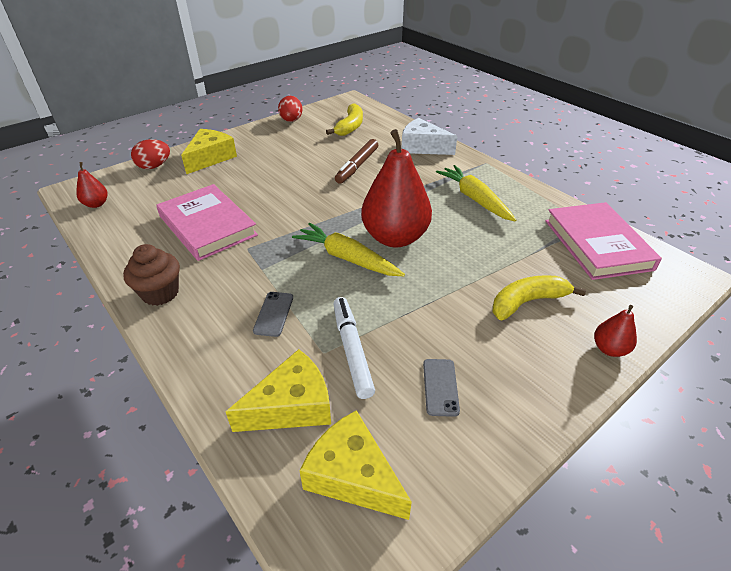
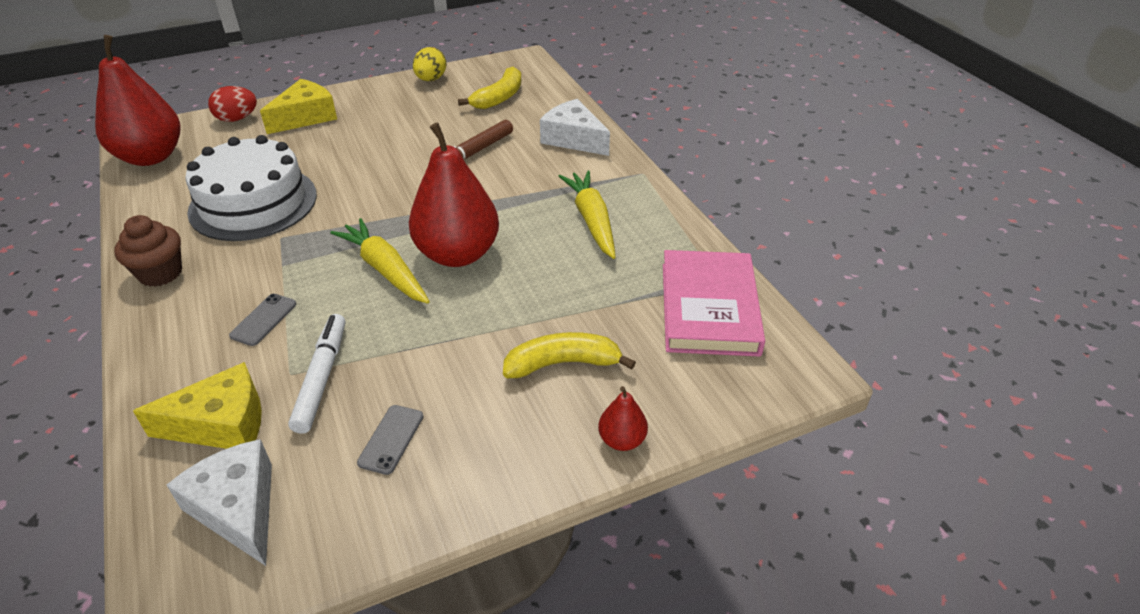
camera: 15 degrees right, 0 degrees up
(96, 204) = (151, 157): red pear -> red pear, size x2.27
(207, 226) = (253, 203): pink book -> white cake
(291, 121) = (431, 79): red egg -> yellow egg
(352, 475) = (238, 509): yellow cheese -> white cheese

